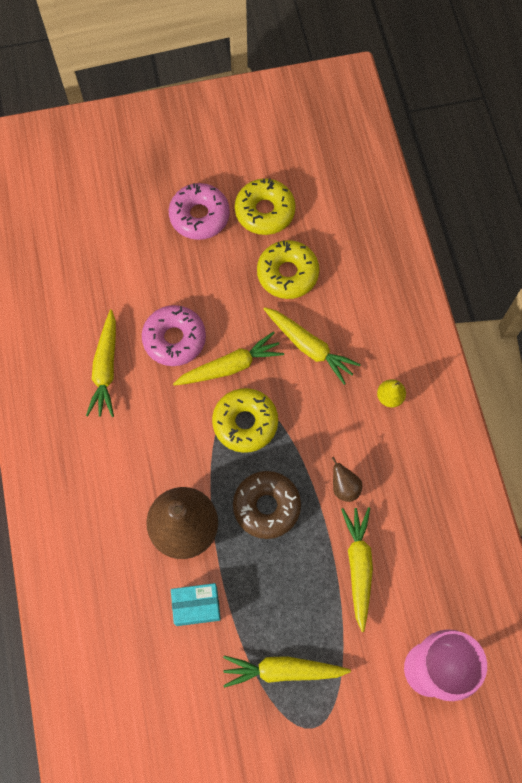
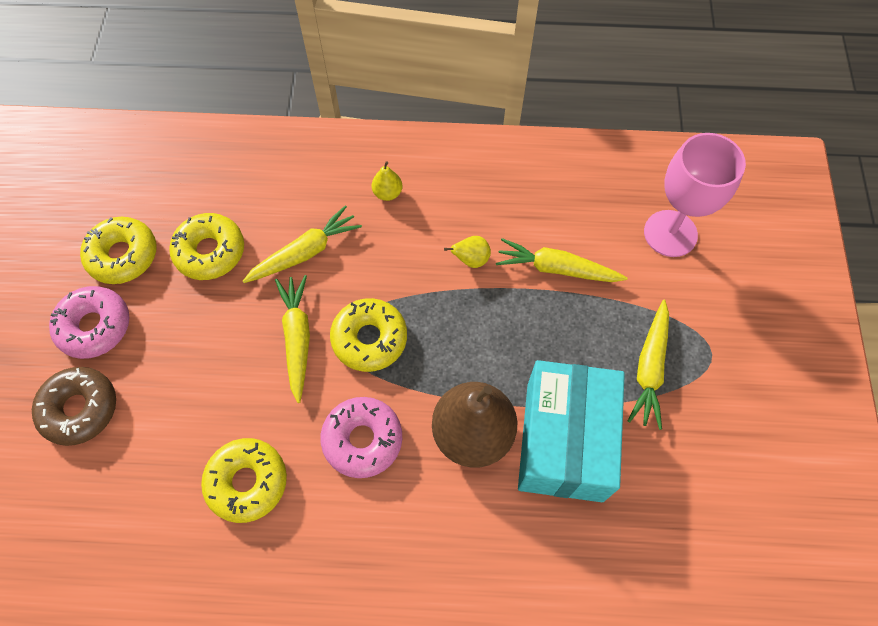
camera: 75 degrees left, 5 degrees down
(106, 369) = (247, 482): yellow carrot -> yellow donut
(174, 339) = (240, 392): pink donut -> pink donut (362, 440)
(196, 606) = (564, 441): turquoise box -> turquoise box, size x2.17
(266, 506) = (471, 340): brown donut -> brown donut (80, 409)
(344, 487) = (471, 260): brown pear -> yellow pear

